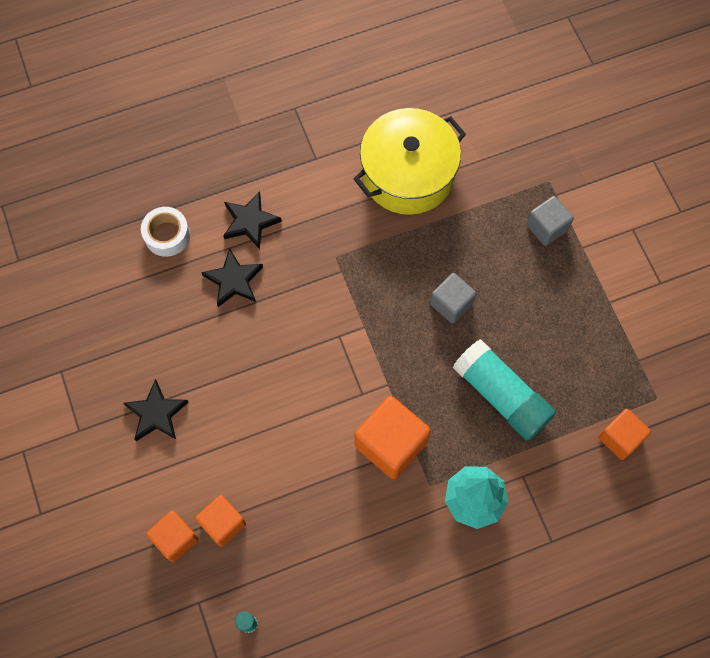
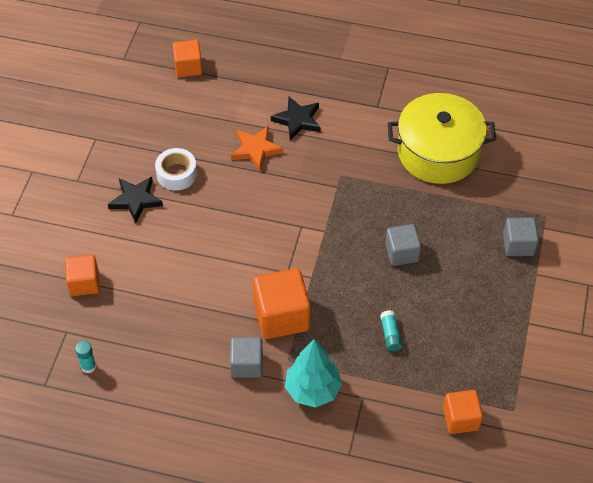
camera: 35 degrees right, 15 degrees down
(167, 235) = (233, 97): white tape -> white tape (176, 174)
(223, 523) = (123, 293): orange cube -> orange cube (188, 67)
(234, 280) = (256, 149): black star -> orange star
(396, 516) = (247, 365): none -> grey cube
(501, 395) = (390, 334): turquoise glue stick -> turquoise glue stick, size x0.41

